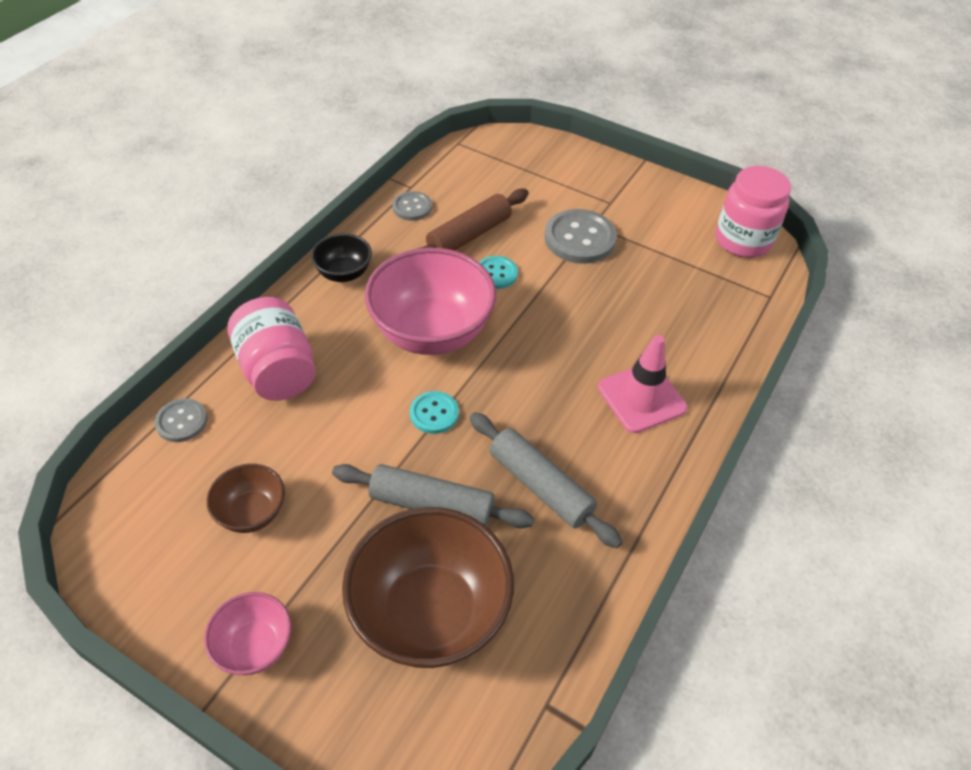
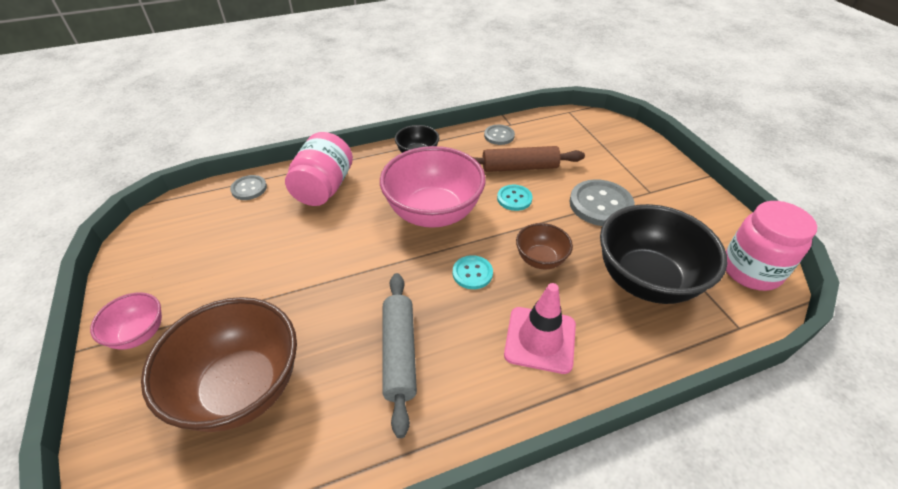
camera: 40 degrees right, 5 degrees down
(252, 513) = (224, 257): brown bowl -> brown bowl (540, 259)
(432, 504) = (319, 318): grey rolling pin -> none
(434, 413) = (382, 262): turquoise button -> turquoise button (472, 273)
(676, 294) = (646, 280): none -> black bowl

